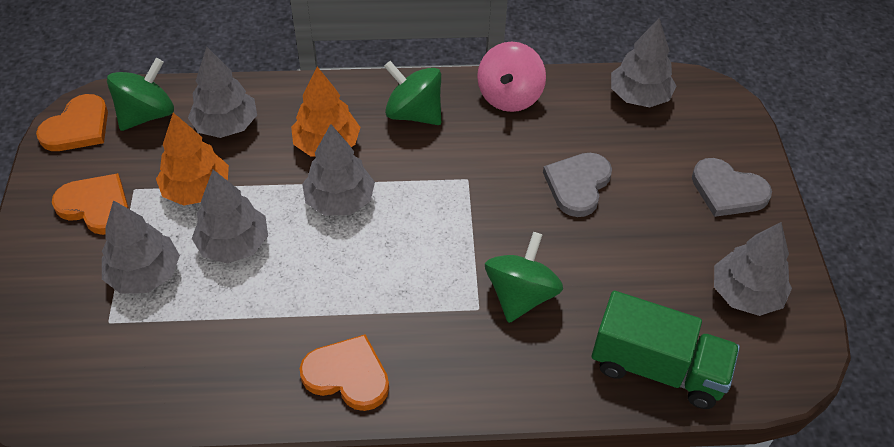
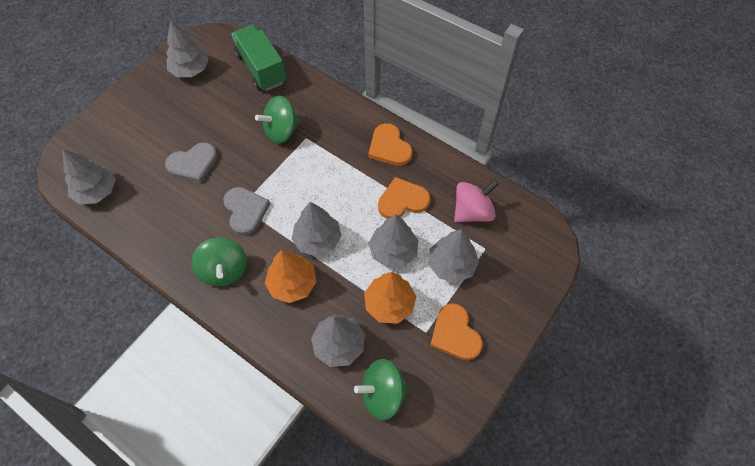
camera: 140 degrees left, 10 degrees up
(78, 127) = (434, 416): orange heart -> orange heart (402, 200)
(509, 96) = (160, 243): pink spinning top -> pink spinning top (472, 212)
(728, 191) = (132, 113): grey heart -> grey heart (245, 211)

